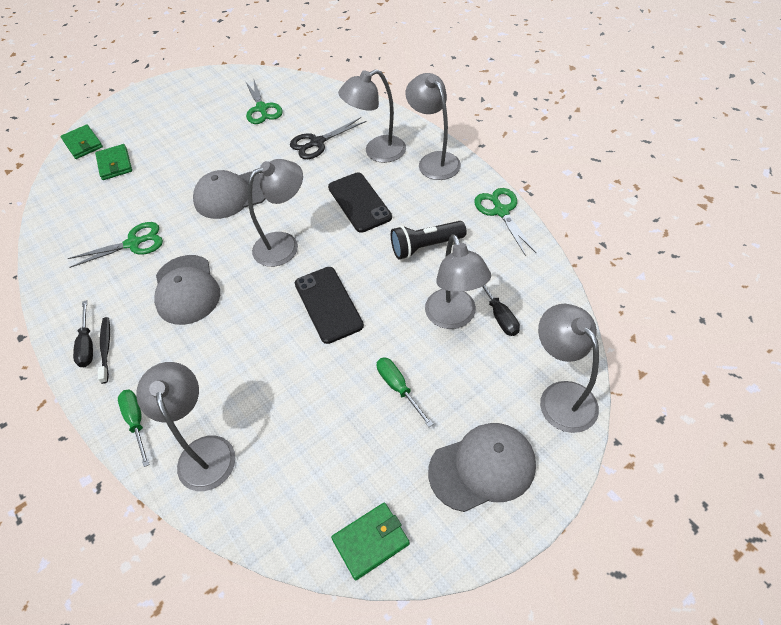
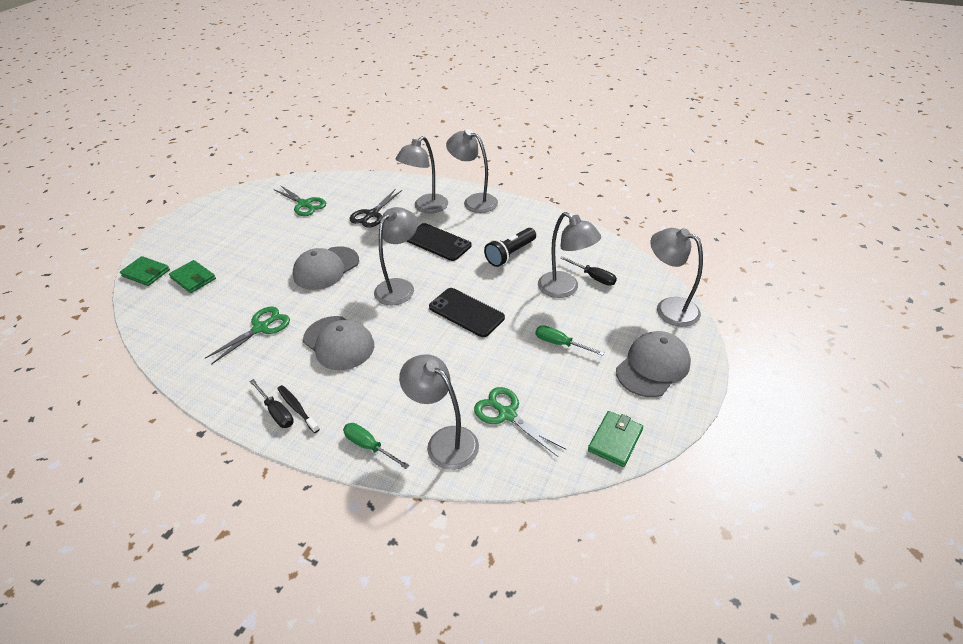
camera: 30 degrees left, 10 degrees down
(501, 211) = (546, 218): green scissors -> green scissors (506, 414)

